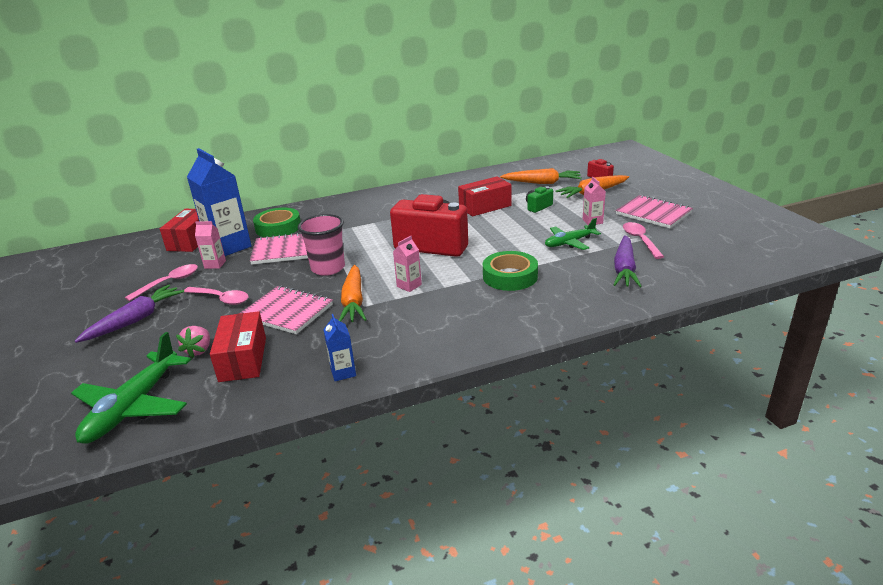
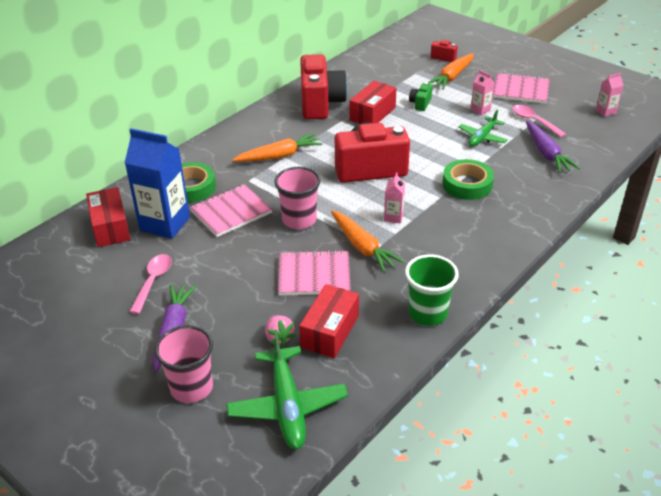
camera: 30 degrees left, 10 degrees up
(90, 366) = (191, 388): none -> pink cup
(215, 264) = (177, 248): pink carton -> pink carton (606, 112)
(221, 299) = (233, 282): pink spoon -> none
(243, 359) = (330, 331): red box -> red box turned 60 degrees clockwise
(343, 372) = (428, 313): blue carton -> green cup
(449, 192) = (320, 103): none -> red camera
(542, 183) = (397, 74): orange carrot -> orange carrot (279, 156)

